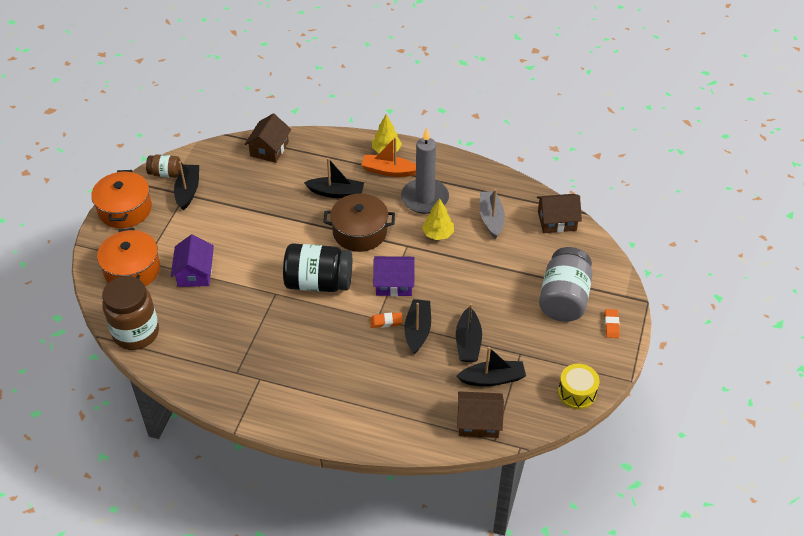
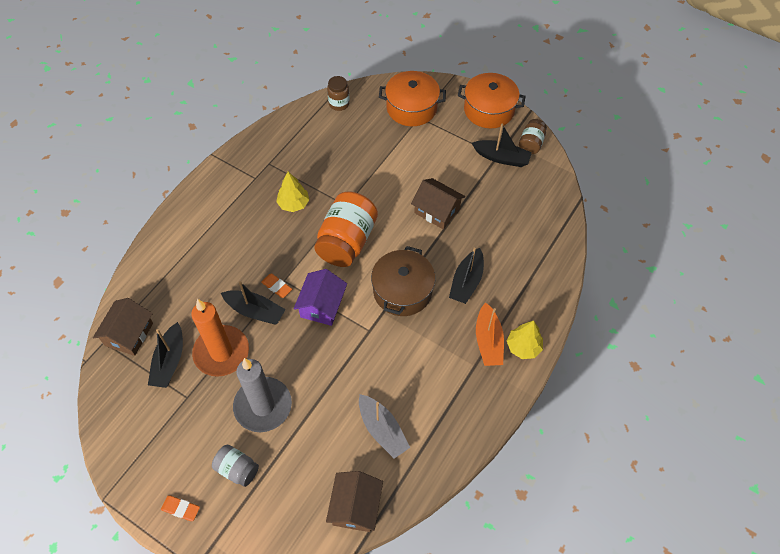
camera: 105 degrees right, 10 degrees up
(136, 333) = (339, 104): brown jar -> brown jar, size x0.52
(195, 273) = (393, 150): purple house -> none
(269, 149) = (549, 234): brown house -> brown house (437, 211)
(318, 282) = (347, 241): black jar -> orange jar
(386, 322) = (277, 287): orange eraser -> orange eraser turned 60 degrees counterclockwise
(389, 171) = (488, 341): orange boat -> orange boat turned 150 degrees clockwise
(425, 198) = (434, 367): grey candle -> grey candle (263, 406)
(438, 234) = (376, 365): yellow tree -> yellow tree (293, 204)
(468, 342) = (221, 352): black boat -> orange candle
(491, 218) = (382, 430): grey boat -> grey boat turned 45 degrees clockwise
(564, 299) = (237, 469): grey jar -> grey jar, size x0.52
(577, 393) = (116, 436): yellow drum -> none

